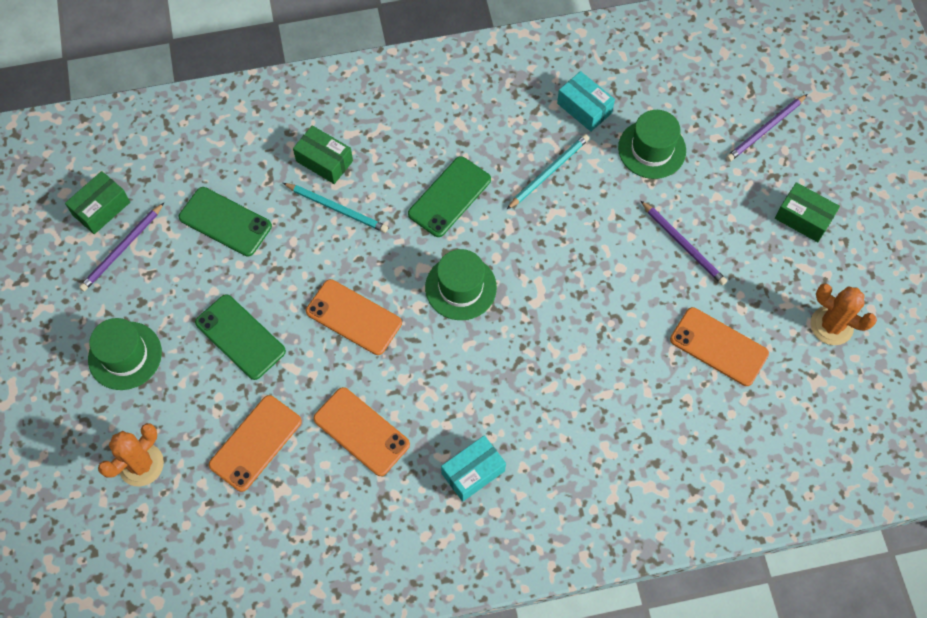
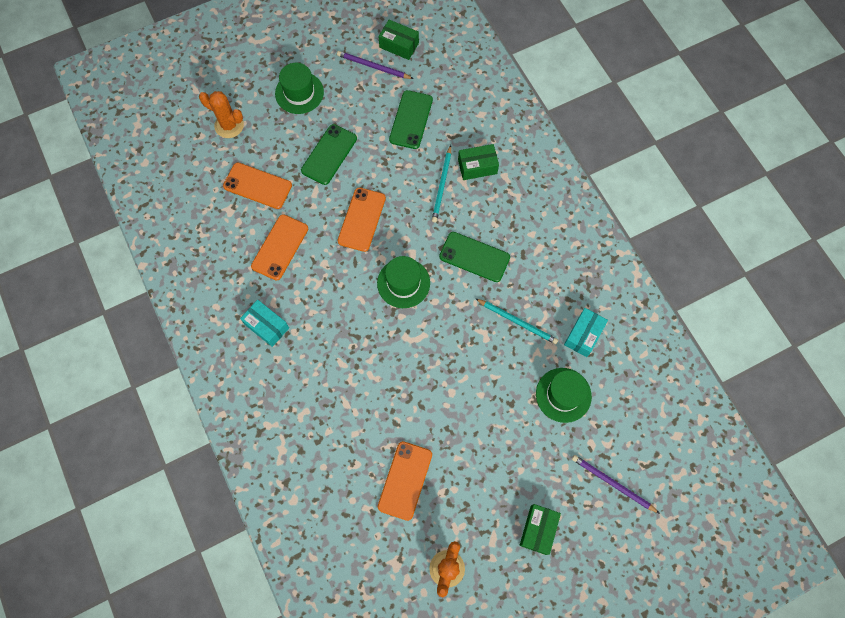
camera: 75 degrees right, 5 degrees up
(324, 161) = (477, 167): green box -> green box turned 60 degrees clockwise
(683, 245) = (485, 436): purple pencil -> none

